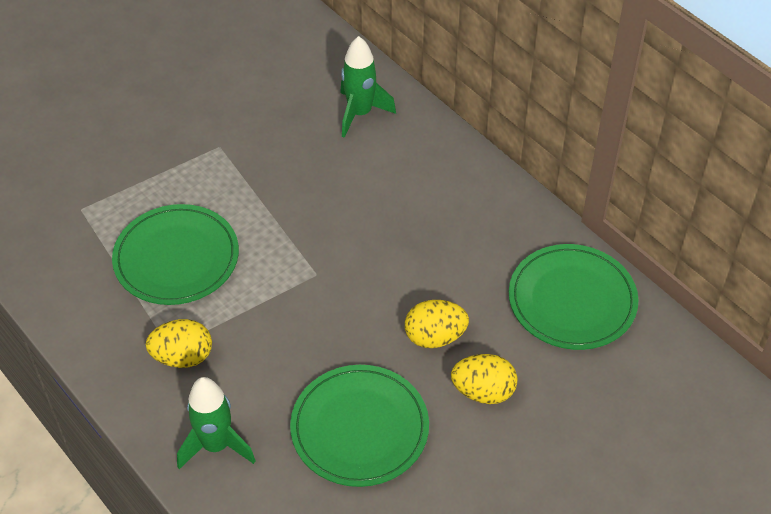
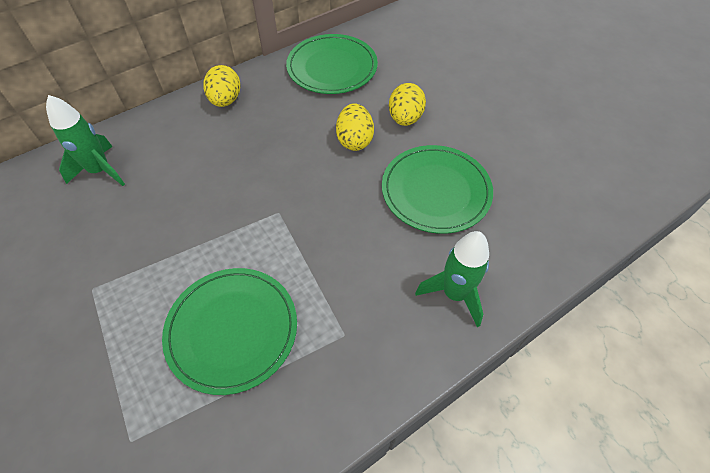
camera: 85 degrees left, 5 degrees up
(183, 357) = (356, 323): yellow egg -> yellow egg (226, 100)

